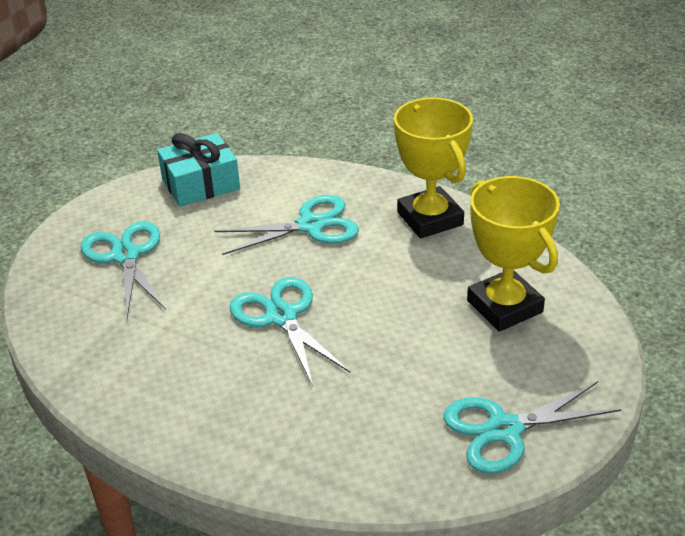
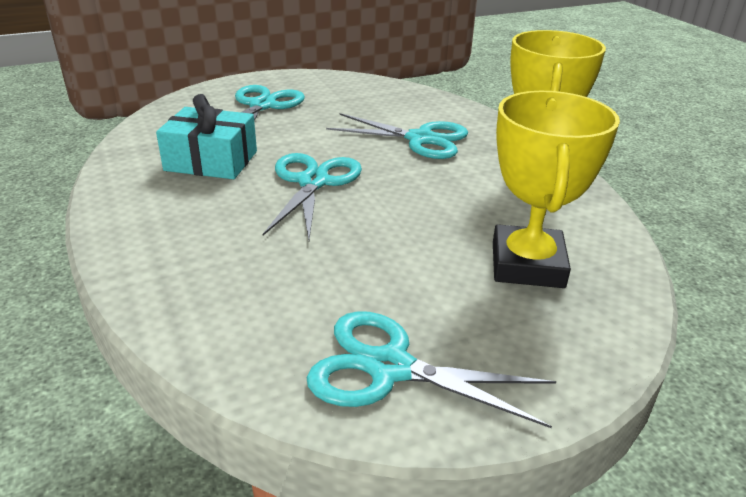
camera: 35 degrees right, 5 degrees down
(200, 184) = (372, 89): turquoise gift -> turquoise gift (211, 161)

